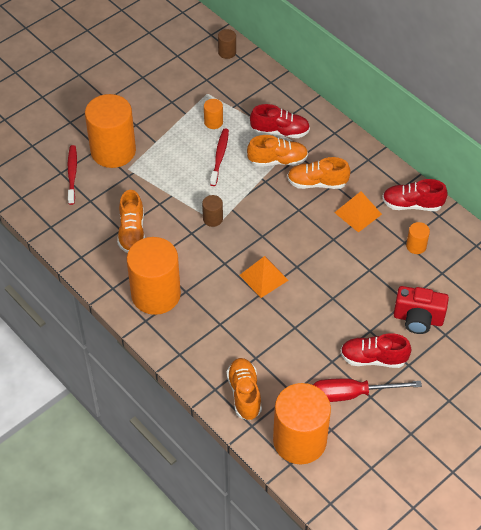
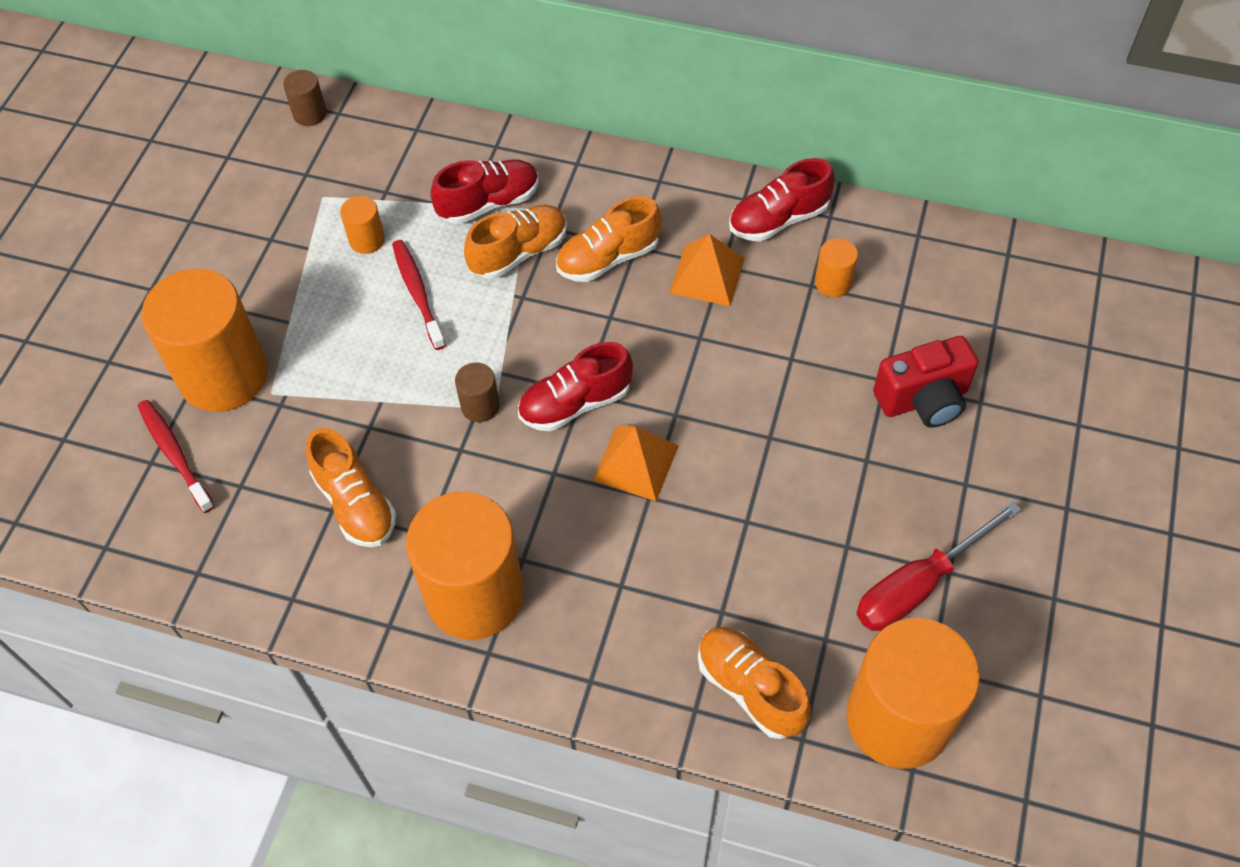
camera: 30 degrees left, 5 degrees up
(373, 358) = (906, 504): red shoe -> red shoe (575, 403)

